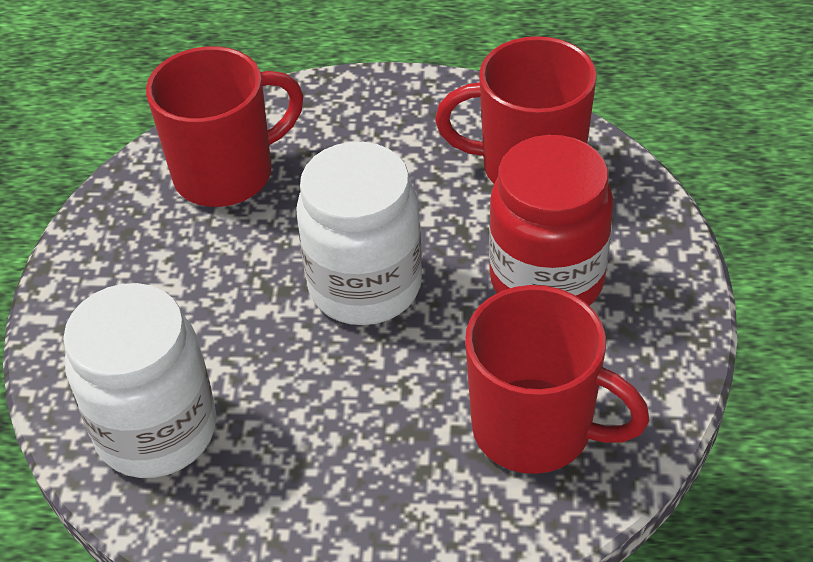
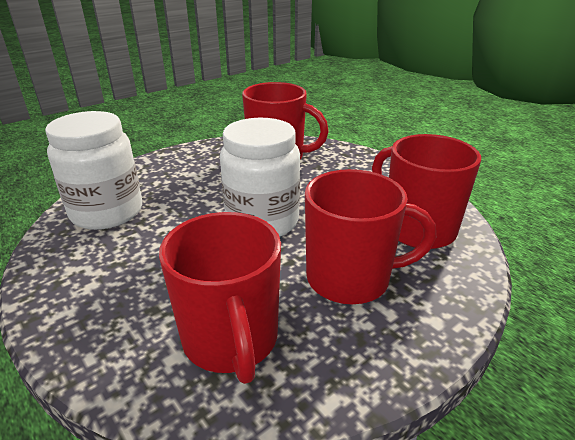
camera: 45 degrees right, 15 degrees down
(546, 280) = (351, 278): red jar -> red mug

